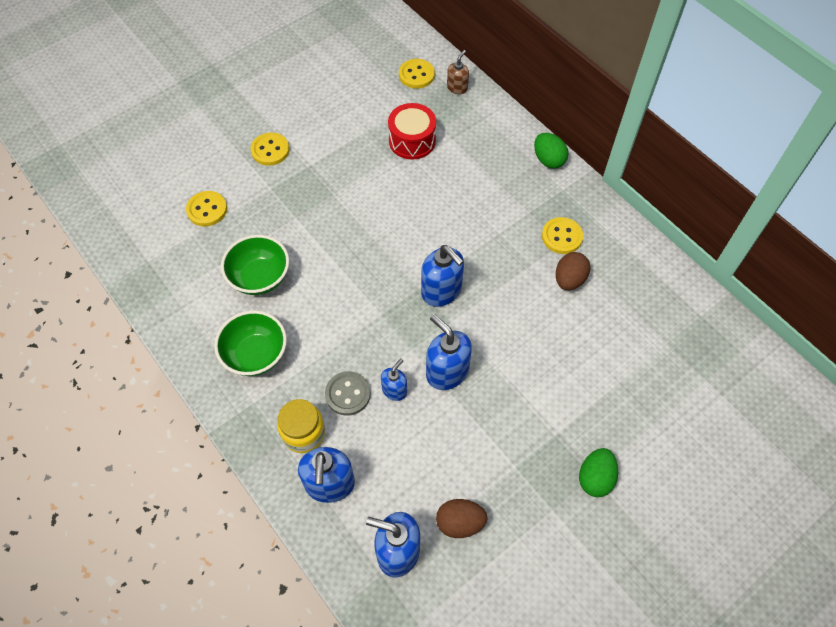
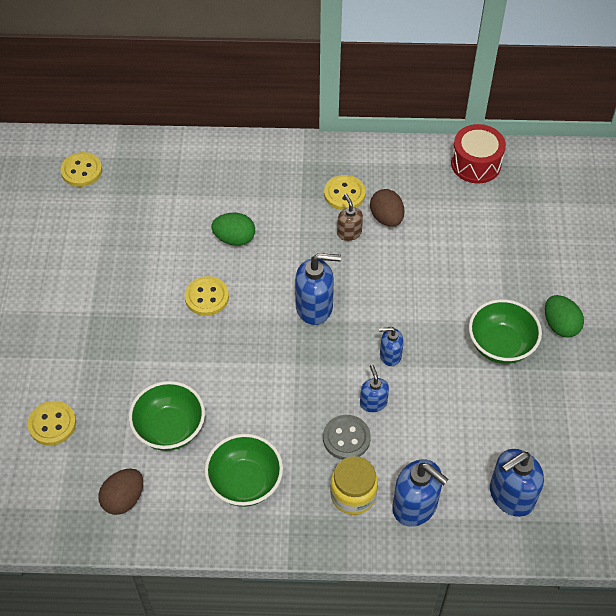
camera: 50 degrees left, 5 degrees down
(270, 150) = (40, 331): yellow button -> yellow button (207, 297)
(412, 141) = (147, 223): red drum -> red drum (476, 164)
(447, 371) = (390, 355): blue soap dispenser -> blue soap dispenser, size x0.57
(457, 88) = (128, 153): brown soap dispenser -> brown soap dispenser (349, 233)
(460, 523) = (523, 437): brown egg -> brown egg (123, 499)
(531, 445) = (500, 345): none -> green bowl
(548, 160) = (266, 149): green egg -> green egg (234, 239)

